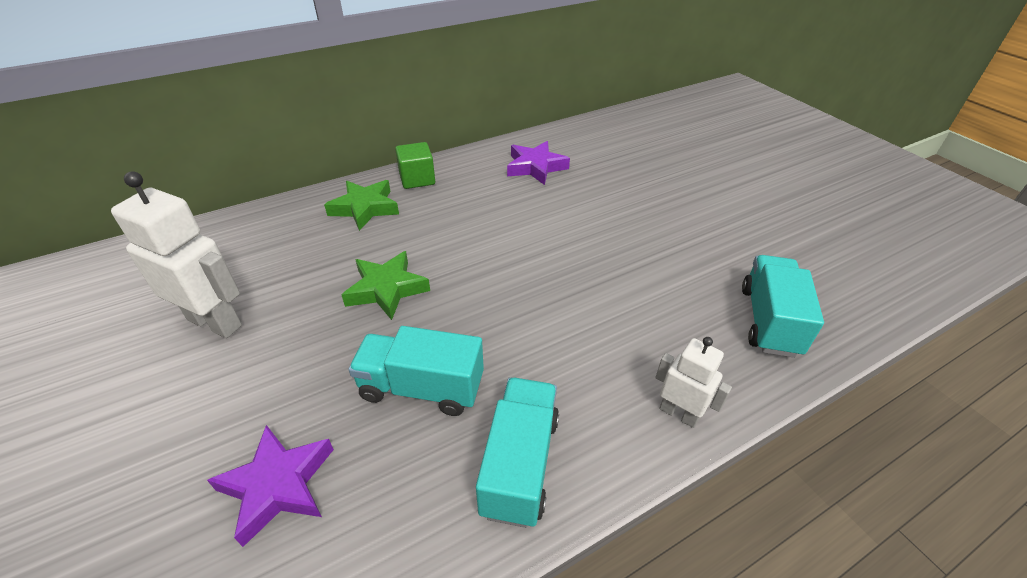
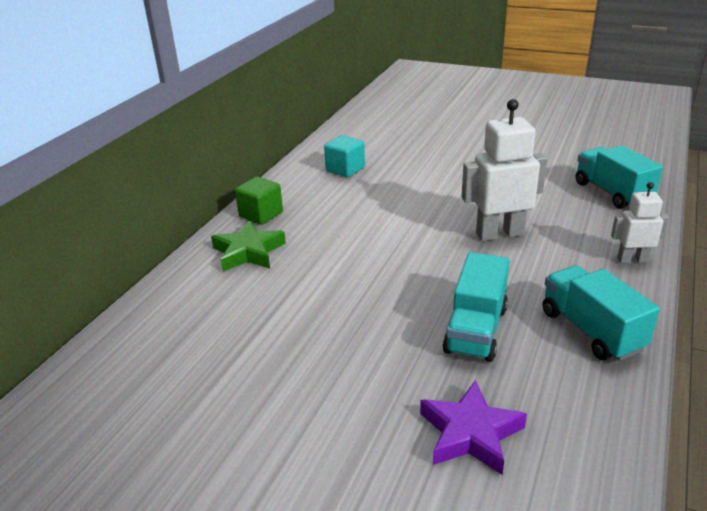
camera: 35 degrees left, 10 degrees down
(215, 322) = (249, 384): white robot -> white robot (499, 234)
(386, 289) = (357, 292): green star -> none
(422, 388) = (475, 330): turquoise truck -> turquoise truck turned 45 degrees counterclockwise
(535, 167) = (345, 169): purple star -> turquoise cube

